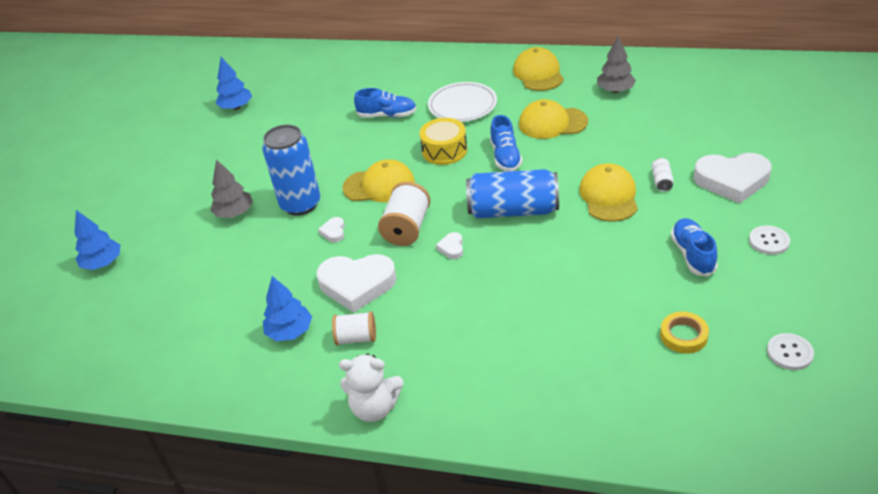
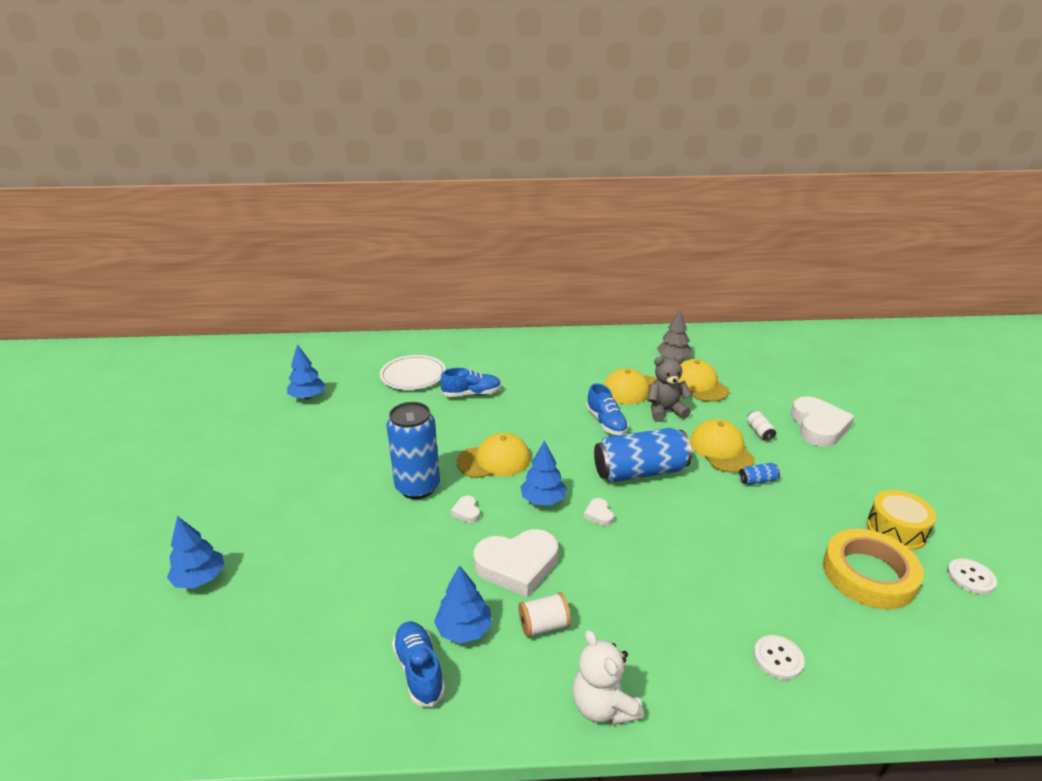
camera: 20 degrees left, 10 degrees down
(234, 213) = (346, 504): grey tree -> none
(375, 408) = (603, 706): white teddy bear -> white teddy bear turned 75 degrees clockwise
(407, 228) = (543, 500): white spool -> blue tree
(444, 150) = (544, 421): yellow drum -> yellow drum (896, 530)
(462, 106) = (541, 380): white plate -> white plate (413, 376)
(538, 73) = (597, 349): yellow cap -> yellow cap (699, 385)
(573, 149) = (665, 411): none -> grey teddy bear
(627, 232) = (757, 480): none -> blue can
(683, 335) = (869, 574): yellow tape -> yellow tape, size x1.90
(692, 255) = (827, 495): blue shoe -> blue shoe (419, 670)
(732, 180) = (818, 426): white heart -> white heart turned 75 degrees counterclockwise
(769, 241) = (883, 476): white button -> white button (778, 658)

